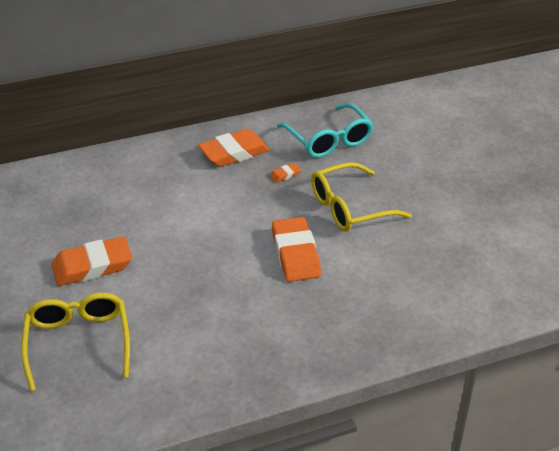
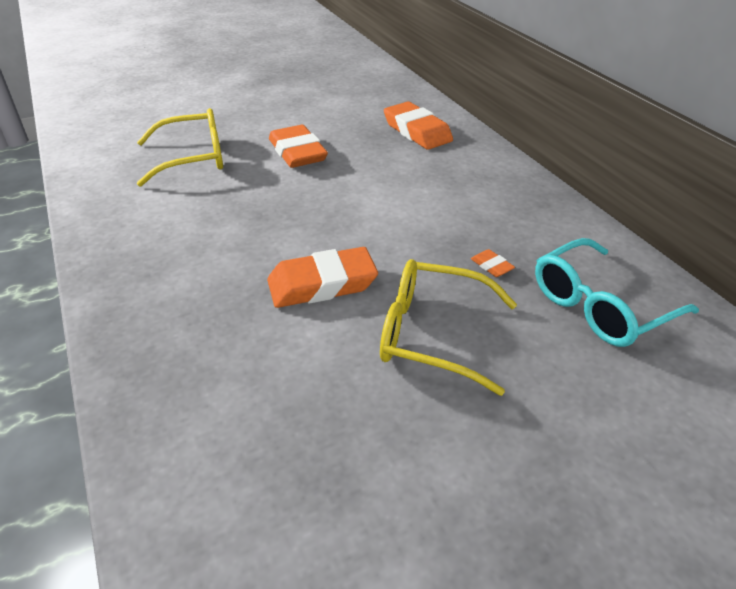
camera: 85 degrees right, 0 degrees up
(234, 153) = (523, 220): orange eraser -> orange eraser (417, 131)
(349, 208) = (432, 334): yellow glasses -> yellow glasses turned 45 degrees counterclockwise

